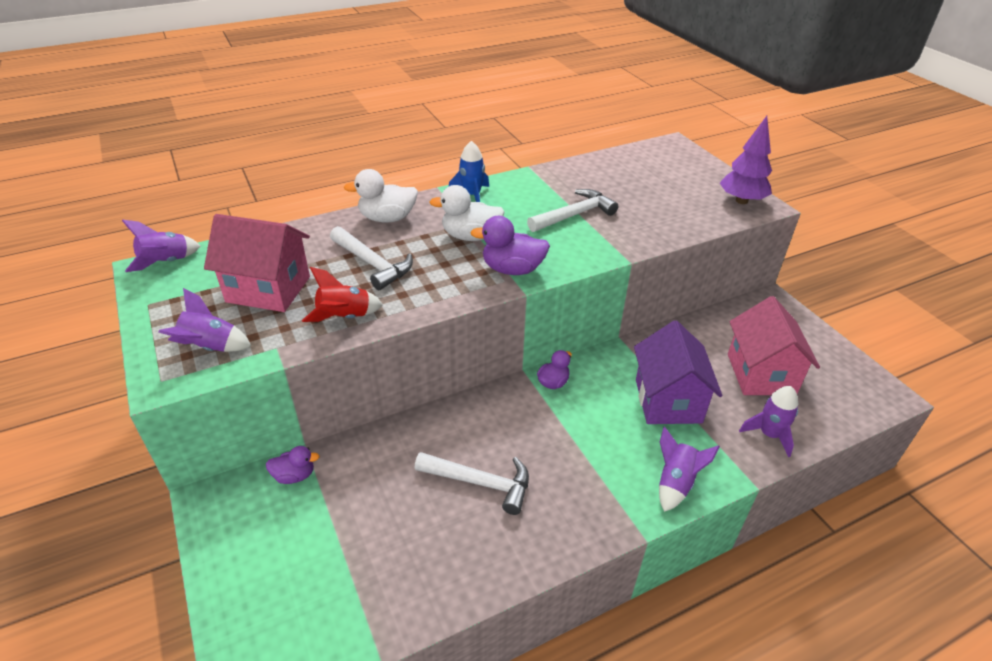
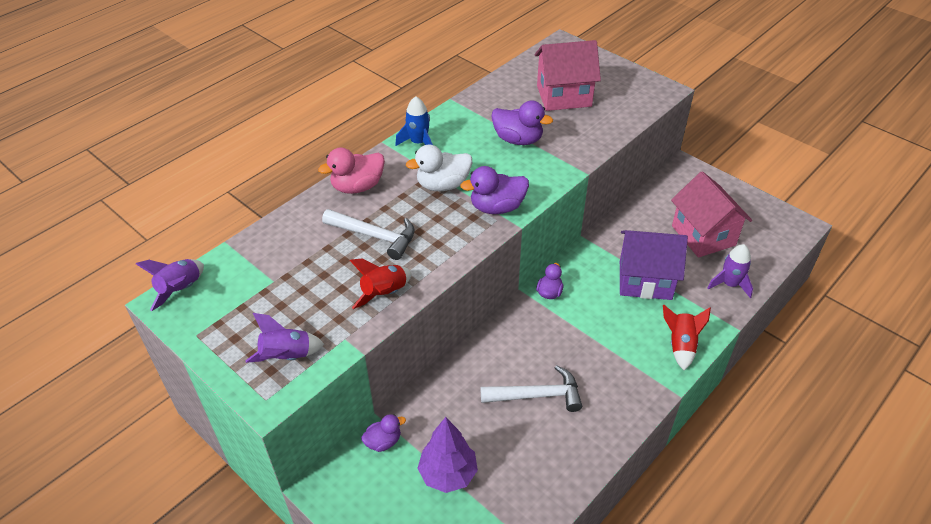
camera: 20 degrees left, 5 degrees up
(268, 289) = (298, 288): pink house -> pink house (564, 96)
(387, 218) = (357, 187): white duck -> pink duck
(574, 215) = (518, 140): white hammer -> purple duck
(668, 401) = (645, 280): purple house -> purple house turned 60 degrees counterclockwise
(675, 483) = (681, 345): purple rocket -> red rocket
(741, 201) = (645, 90): purple tree -> purple tree (448, 474)

